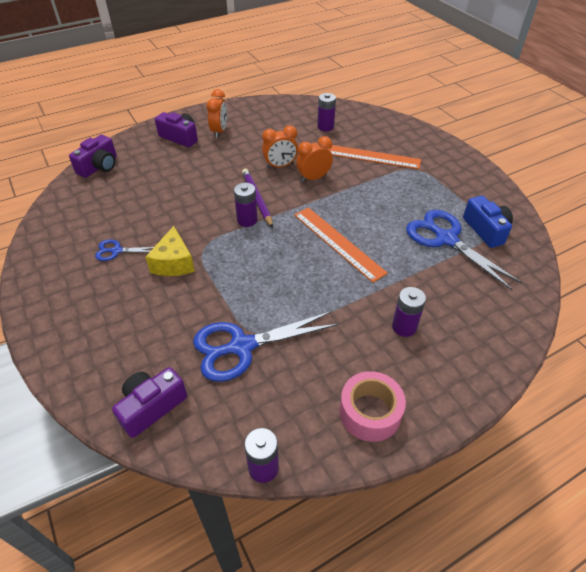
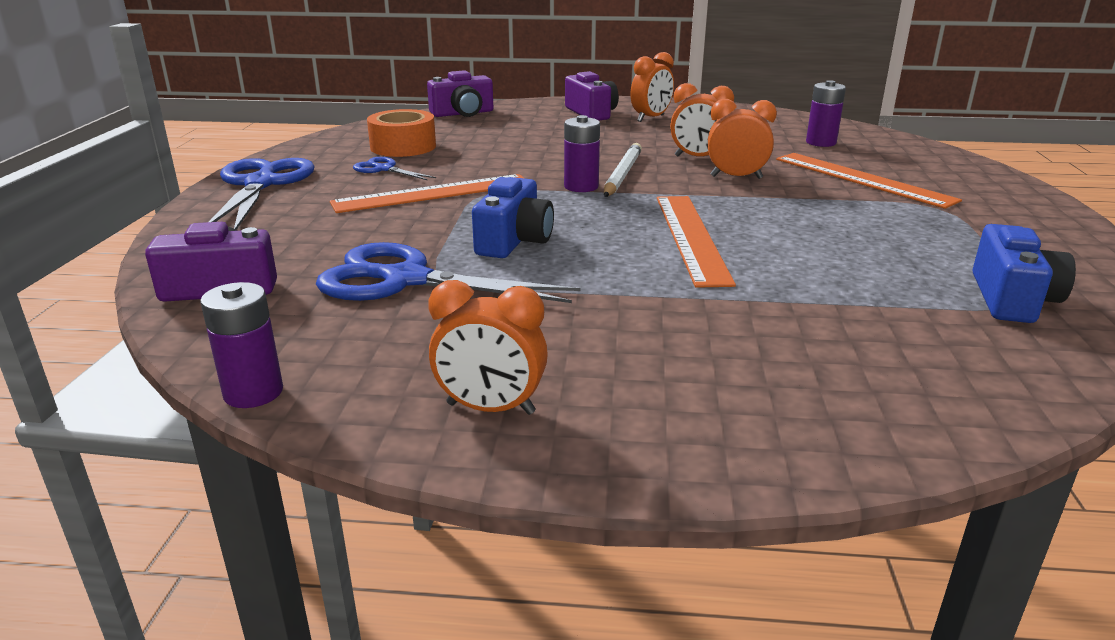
camera: 35 degrees right, 20 degrees down
(101, 221) = (403, 146): none -> orange tape
(174, 263) = (433, 193): yellow cheese -> orange ruler
(257, 198) = (623, 174): purple pencil -> white pencil
(261, 286) = (514, 241): none -> blue camera
(370, 412) = (490, 408): pink tape -> orange clock
(404, 327) = (686, 346): purple battery -> none
(446, 239) = (905, 285): blue scissors -> blue scissors (261, 184)

